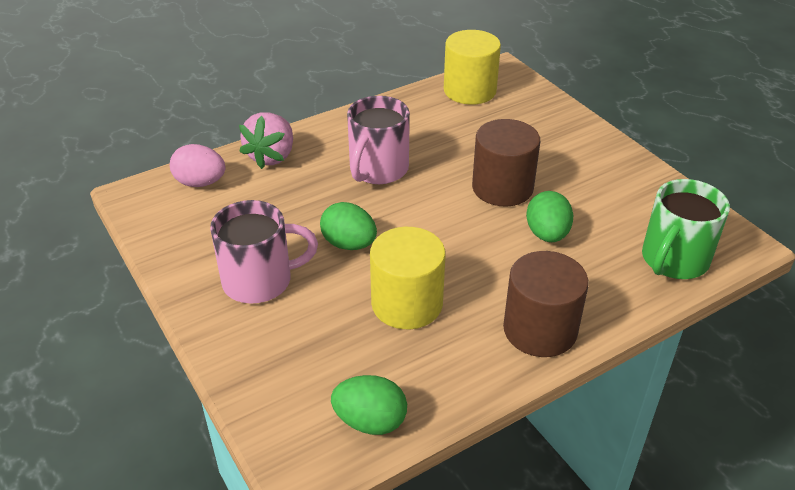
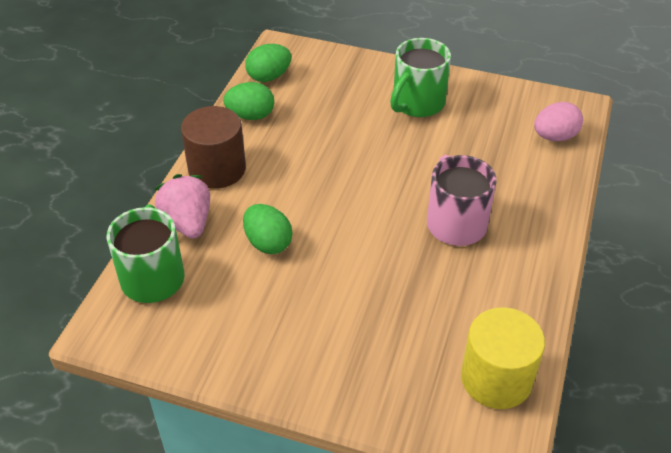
camera: 140 degrees right, 5 degrees up
(260, 281) = (417, 103): pink mug -> green mug
(272, 156) = (546, 185): pink strawberry -> pink strawberry (188, 222)
(349, 244) = (396, 154): green egg -> green egg (251, 116)
(407, 304) = (315, 139): yellow cylinder -> none
(502, 187) = (341, 267): brown cylinder -> none

